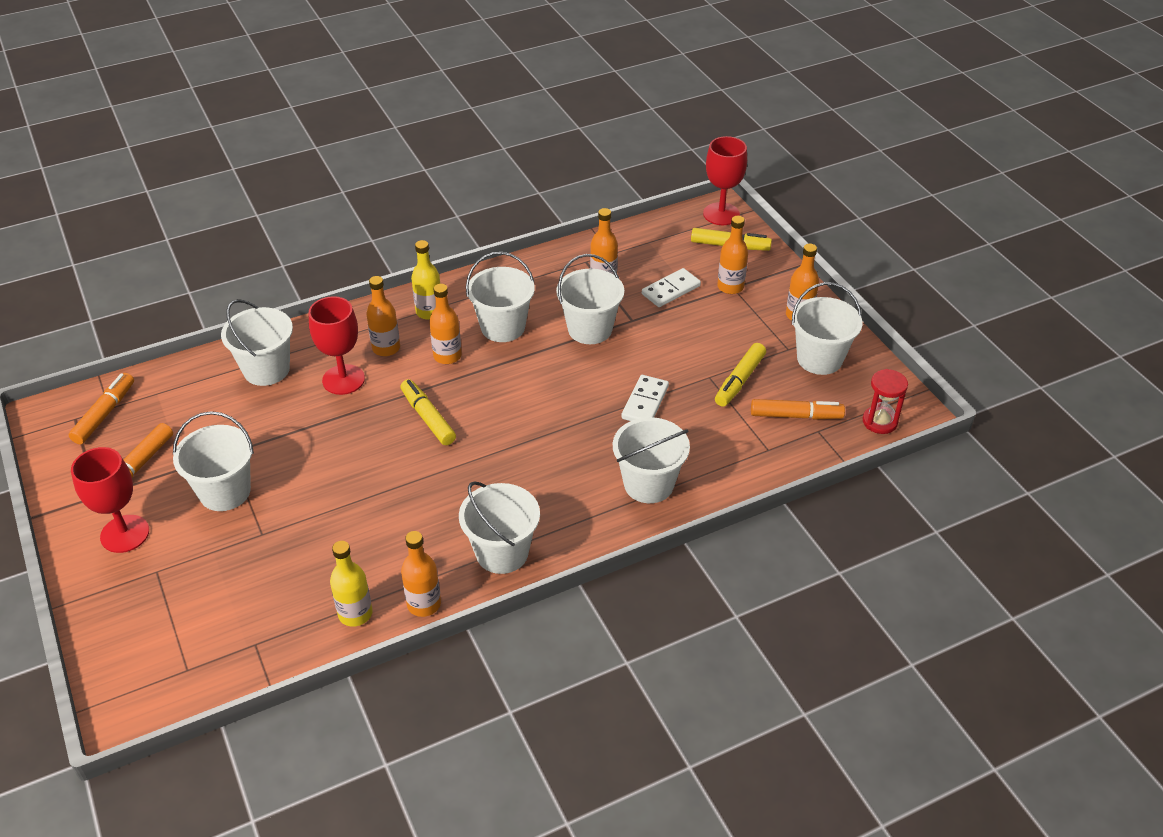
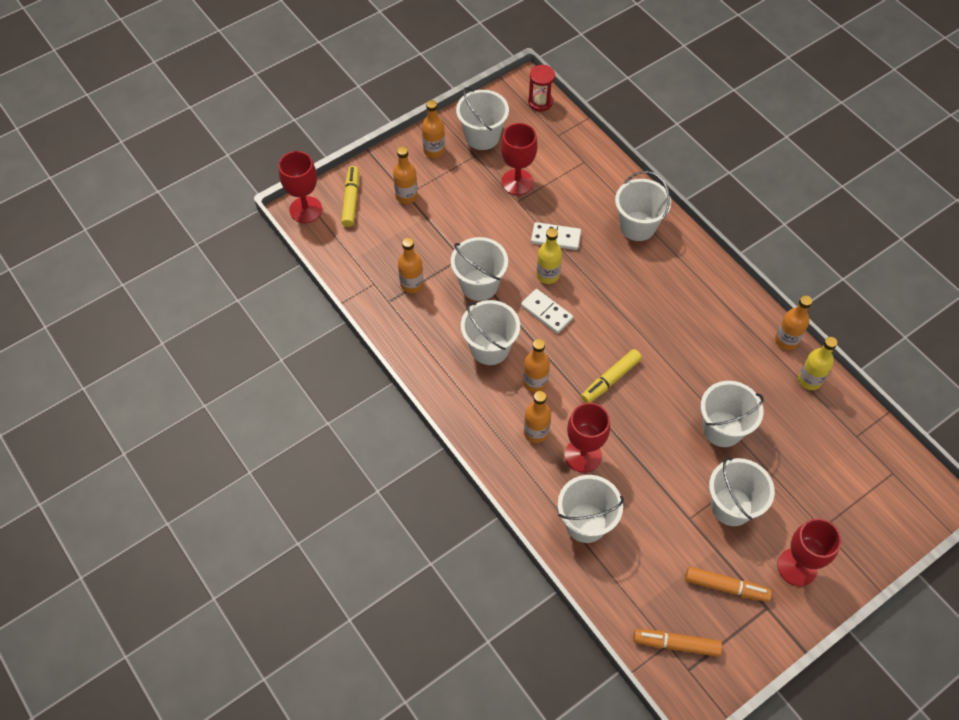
camera: 100 degrees left, 15 degrees up
(429, 312) = (481, 409): yellow bottle -> yellow bottle (547, 275)
(502, 552) = (727, 303): white bucket -> white bucket (722, 429)
(671, 290) = (418, 235): white domino -> white domino (546, 312)
(740, 380) = (517, 182): yellow marker -> red goblet
(795, 415) = (546, 148): orange marker -> none

